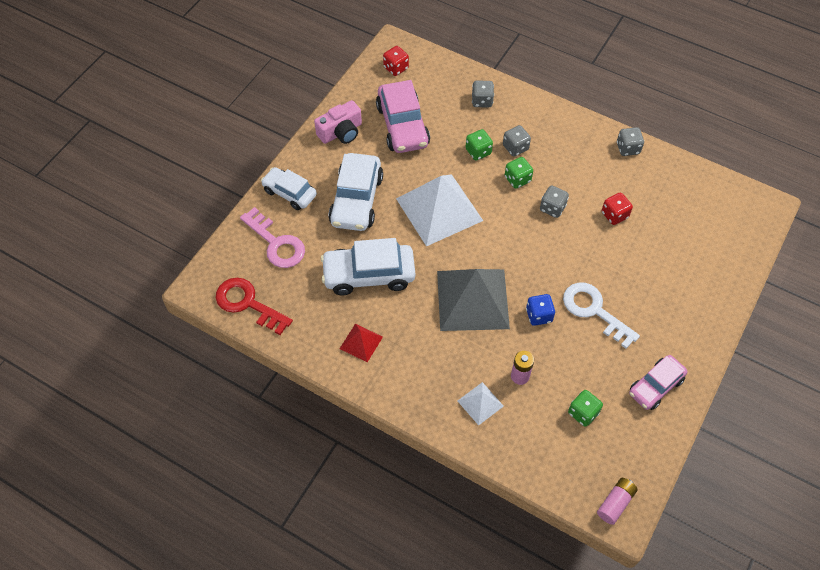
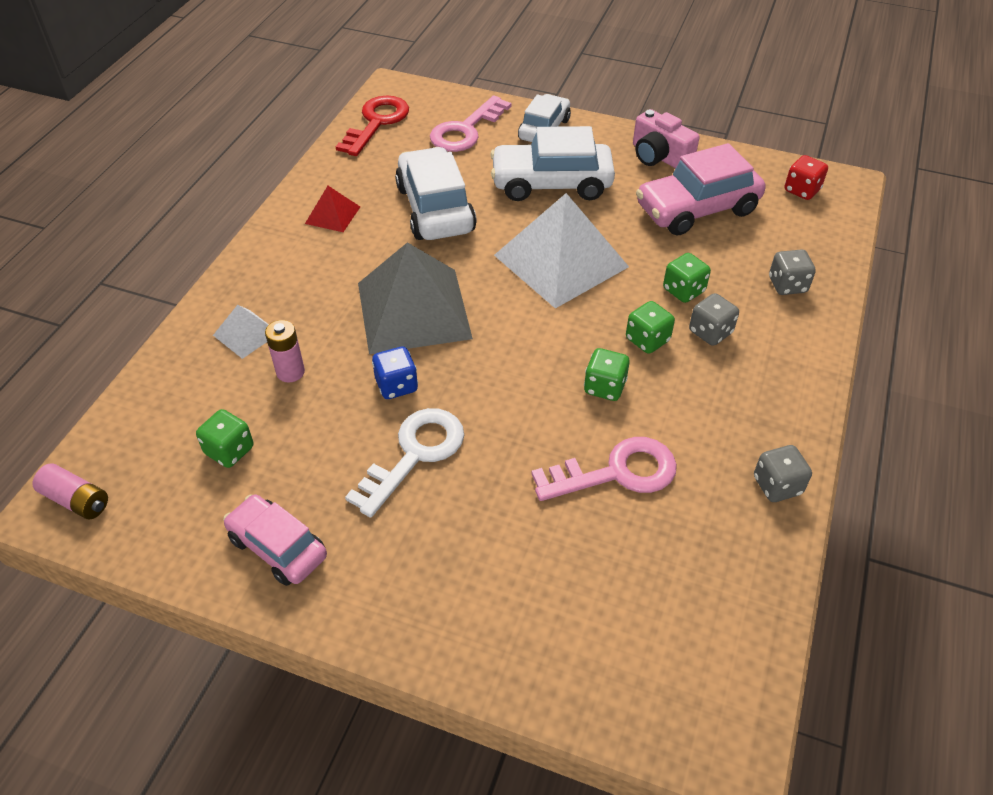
camera: 80 degrees right, 10 degrees down
(552, 208) = (604, 387): grey dice -> green dice
(614, 215) = (617, 472): red dice -> pink key

